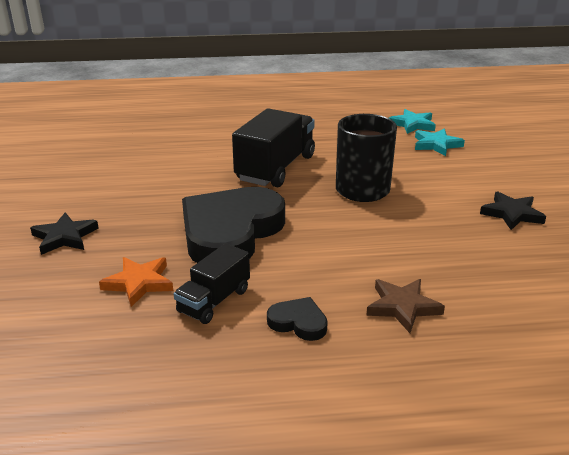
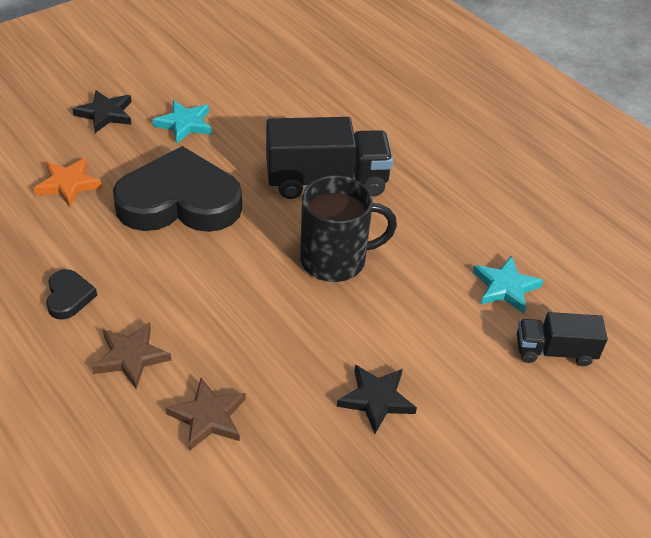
camera: 55 degrees right, 15 degrees up
(214, 301) = (69, 236): black truck -> black truck (554, 351)
(412, 124) = (546, 249): turquoise star -> turquoise star (184, 124)
(494, 286) = (208, 417): none -> brown star

